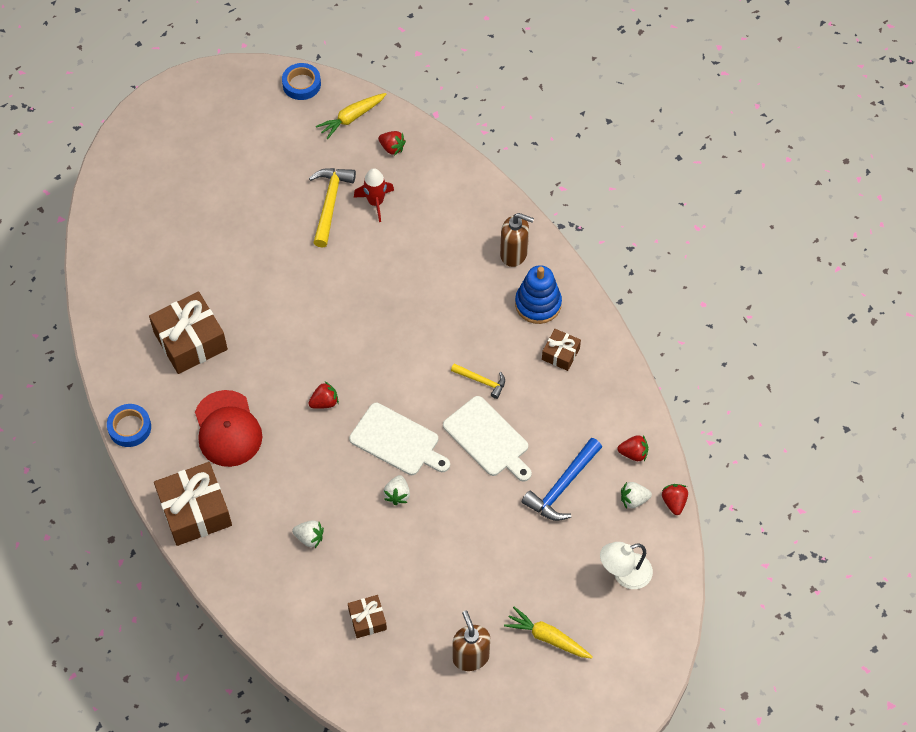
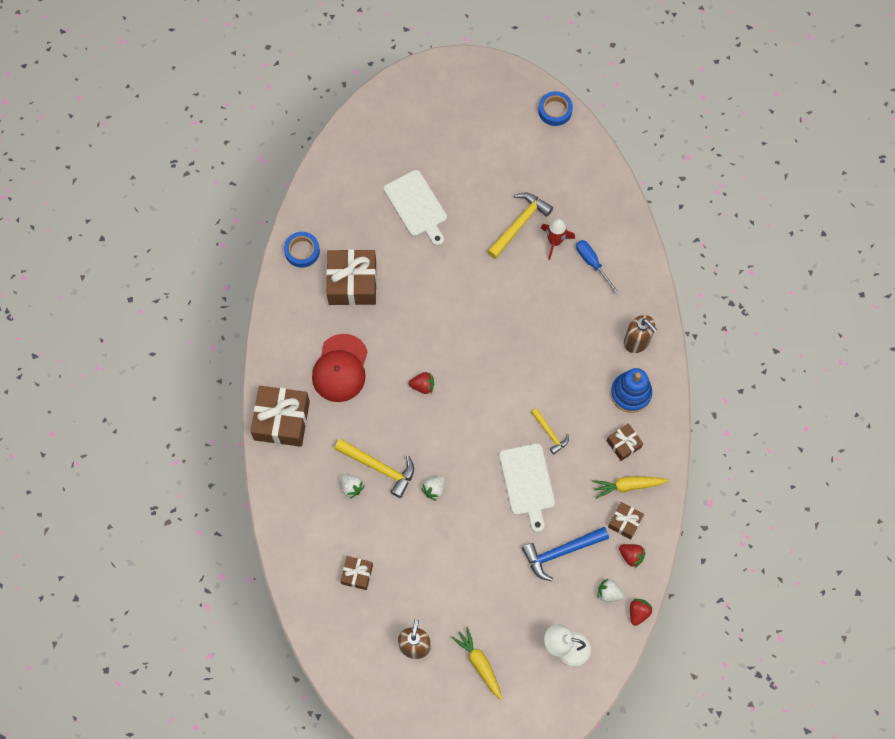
camera: 30 degrees right, 10 degrees up
(130, 427) = (271, 328): blue tape -> blue tape (302, 251)
(327, 503) = (379, 467): none -> yellow hammer
(352, 118) = (577, 159): yellow carrot -> yellow carrot (628, 486)
(392, 148) = (594, 201): red strawberry -> none
(397, 441) = (458, 447): white cutting board -> white cutting board (417, 206)
(425, 204) = (592, 263): none -> blue screwdriver
(607, 425) = (625, 522): none -> brown gift

